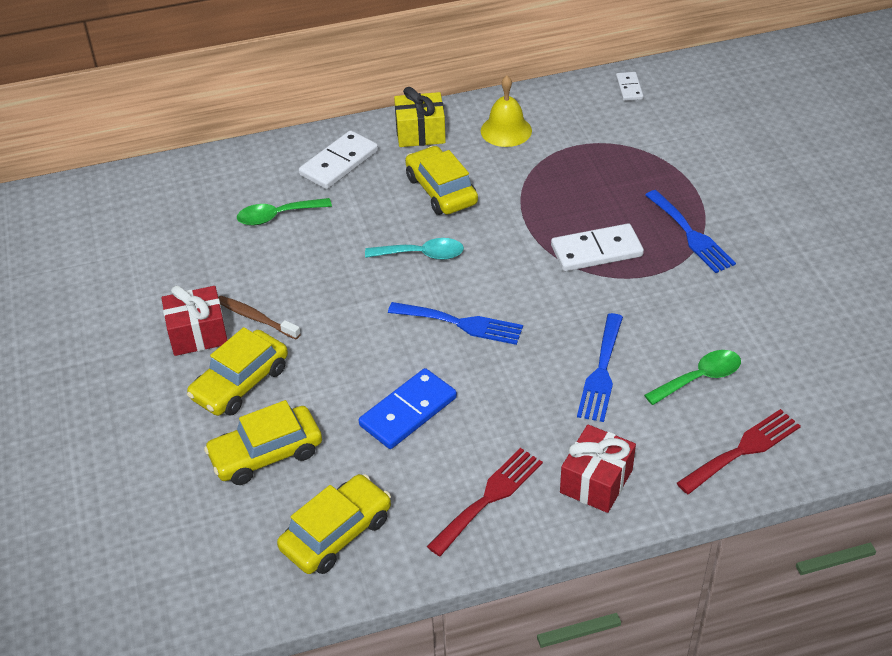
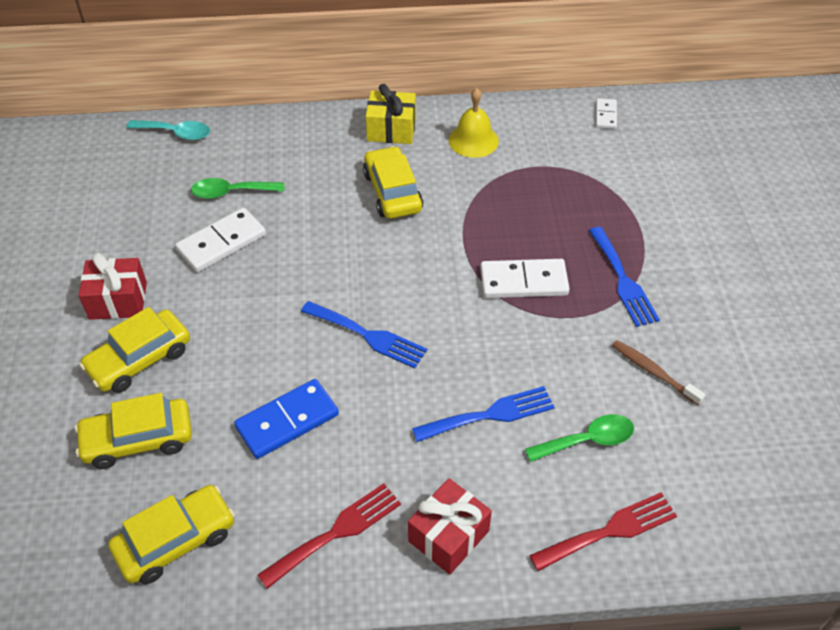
camera: 10 degrees right, 5 degrees up
(256, 318) = (177, 294): brown toothbrush -> brown toothbrush (654, 372)
(339, 163) = (306, 148): white domino -> white domino (221, 243)
(422, 254) = (353, 256): turquoise spoon -> turquoise spoon (176, 133)
(601, 372) = (490, 414): blue fork -> blue fork turned 135 degrees counterclockwise

